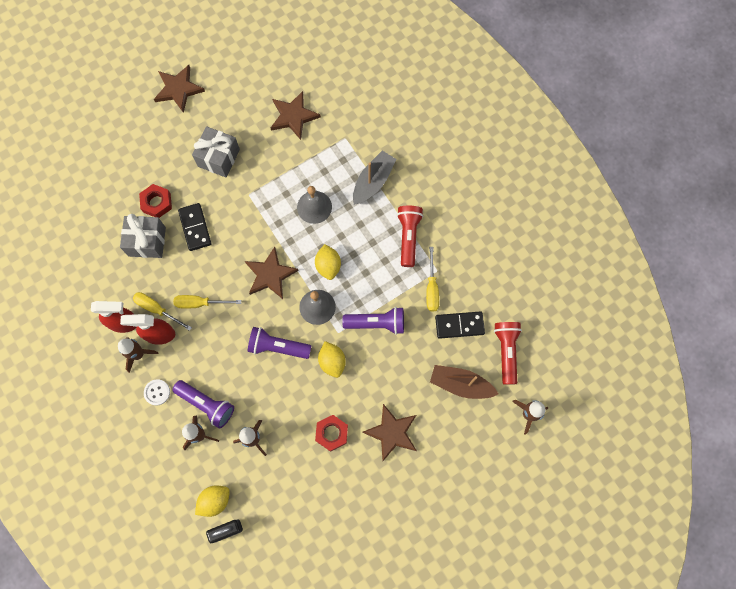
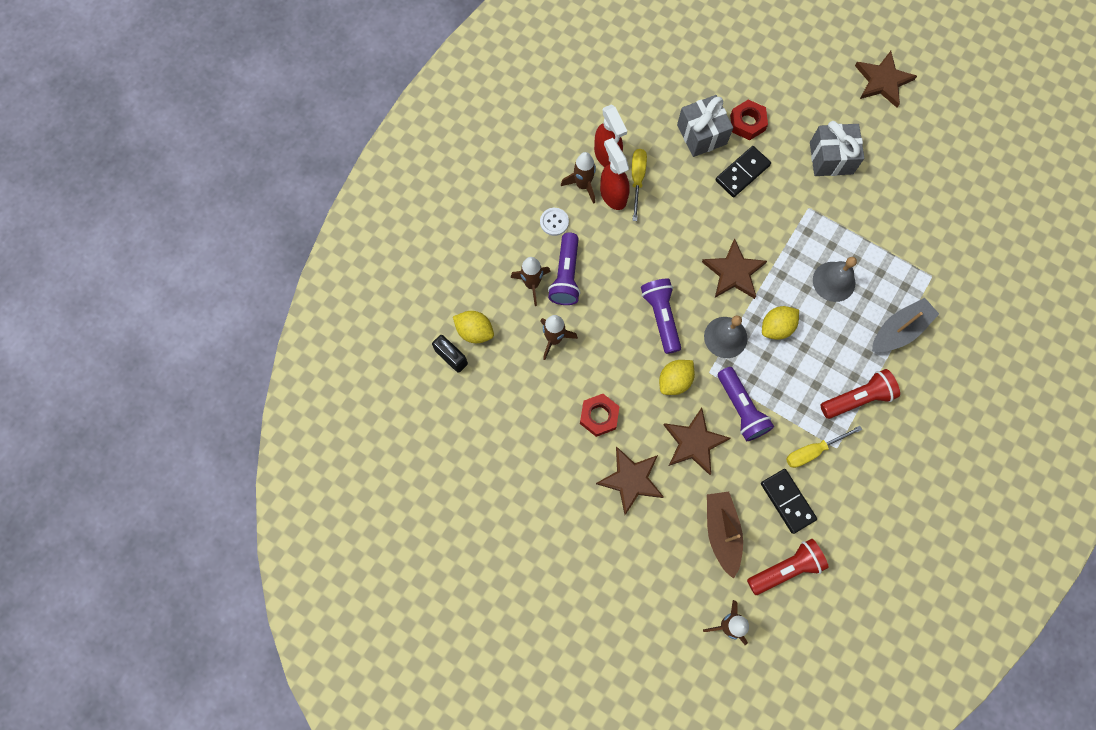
camera: 65 degrees right, 0 degrees up
(200, 303) = (666, 217): yellow screwdriver -> none
(293, 116) = (924, 210): brown star -> brown star (694, 442)
(373, 181) = (899, 330): grey boat -> grey boat turned 45 degrees counterclockwise

